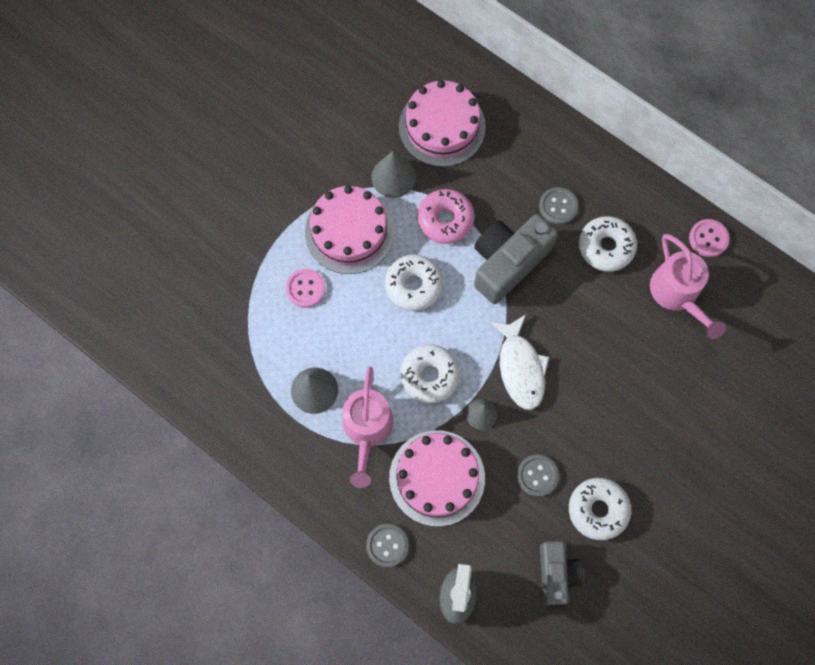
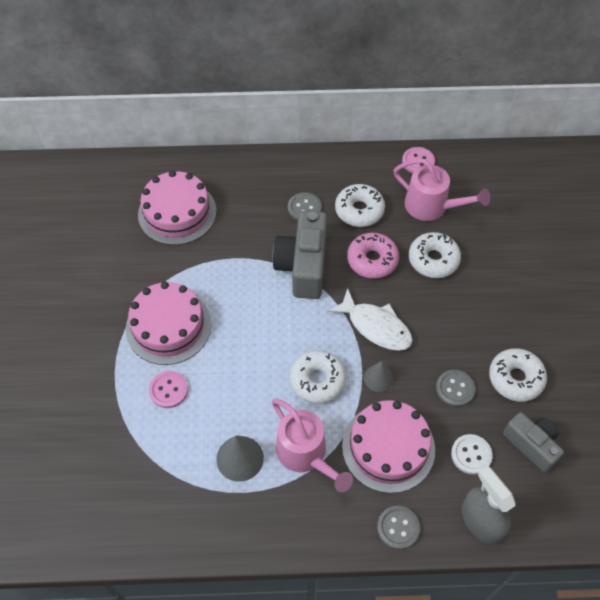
camera: 40 degrees left, 15 degrees down
(393, 177) = (170, 267): grey cone -> none
(413, 285) = (249, 328): white donut -> white donut (433, 260)
(445, 219) = (233, 269): pink donut -> pink donut (372, 260)
(498, 539) = (471, 455): none -> white button

